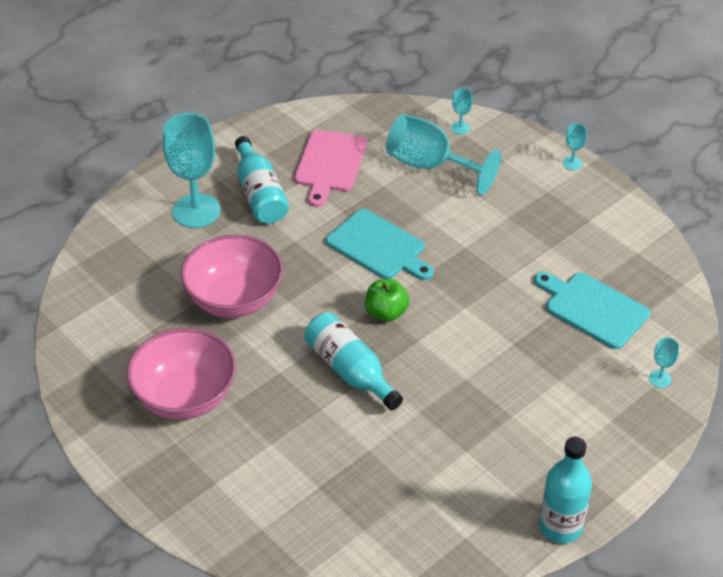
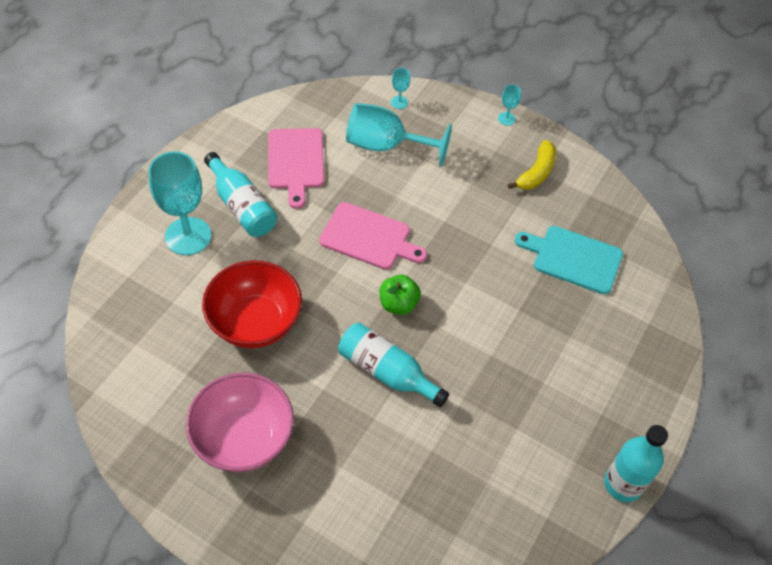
camera: 20 degrees left, 10 degrees up
(234, 299) = (255, 322): pink bowl -> red bowl
(379, 247) = (369, 237): turquoise cutting board -> pink cutting board
(584, 220) = (536, 173): none -> yellow banana
(660, 379) = (652, 314): turquoise goblet -> none

